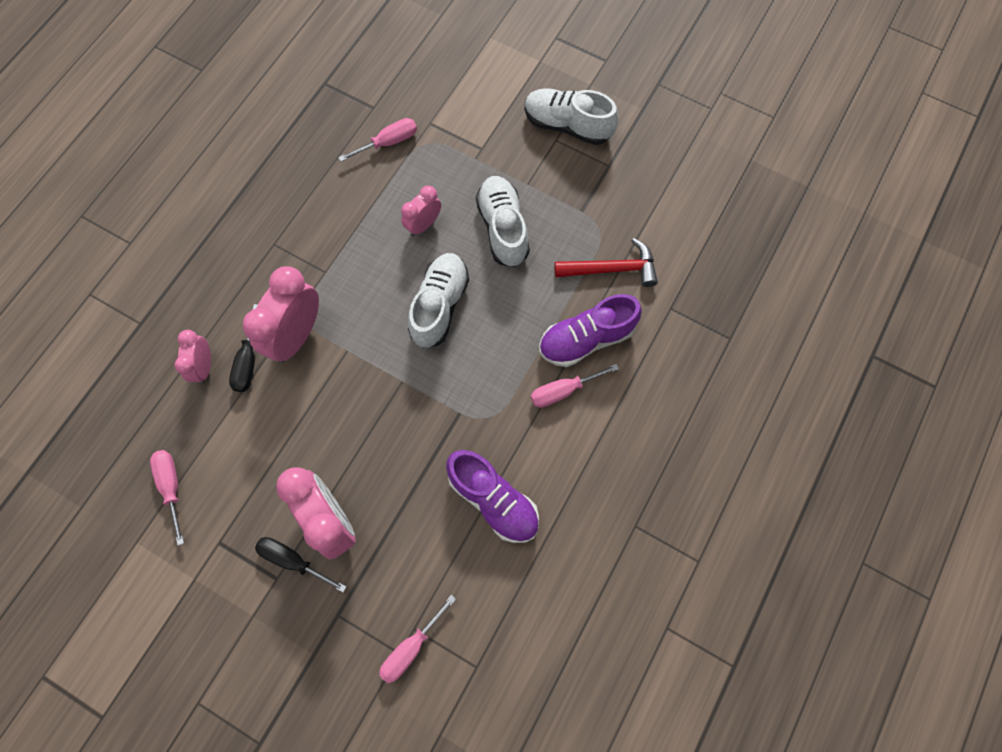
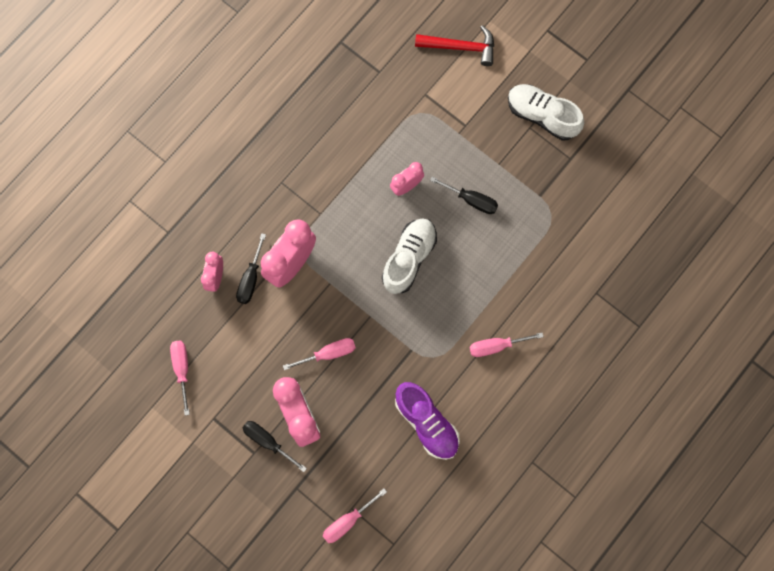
camera: 10 degrees right, 5 degrees up
(388, 142) = (388, 106): pink screwdriver -> pink screwdriver (328, 353)
(503, 228) = (471, 200): white shoe -> black screwdriver
(586, 339) = (522, 307): purple shoe -> none
(612, 269) = (555, 251): red hammer -> red hammer (461, 47)

